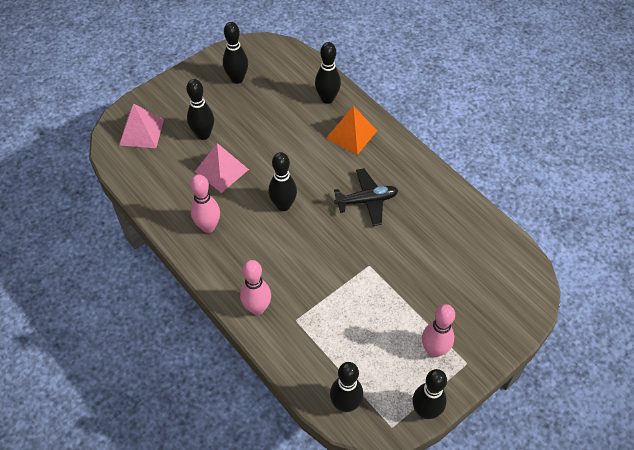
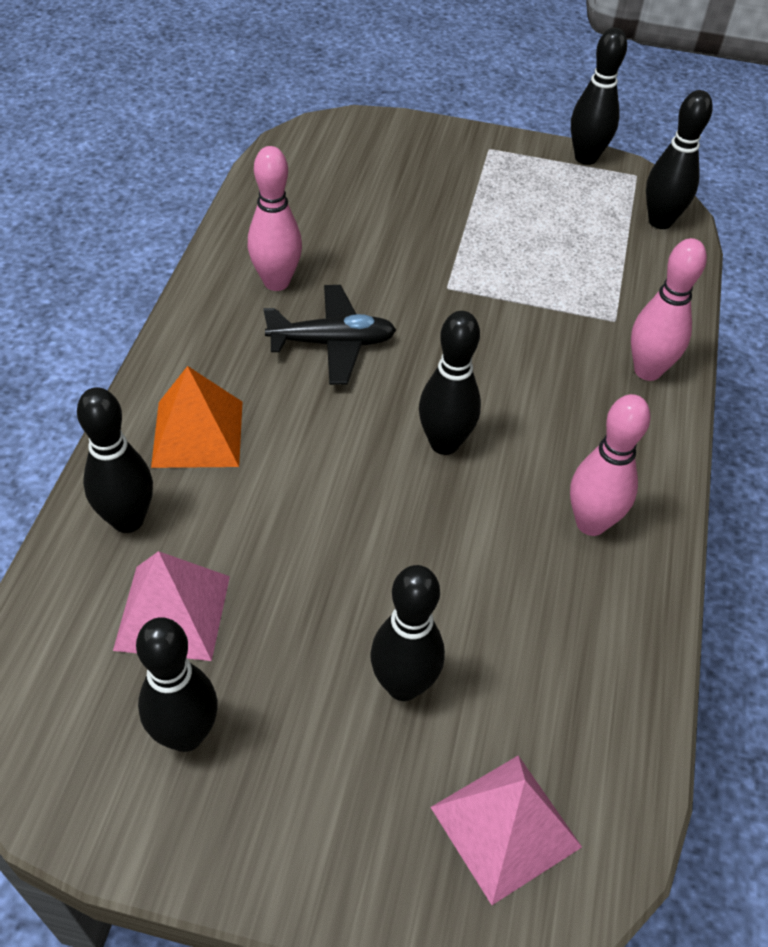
camera: 130 degrees left, 5 degrees down
(221, 170) = (460, 586): pink pyramid -> pink pyramid (173, 612)
(366, 201) = (332, 343): black plane -> black plane turned 135 degrees clockwise
(434, 350) = (503, 179): pink bowling pin -> pink bowling pin (276, 282)

